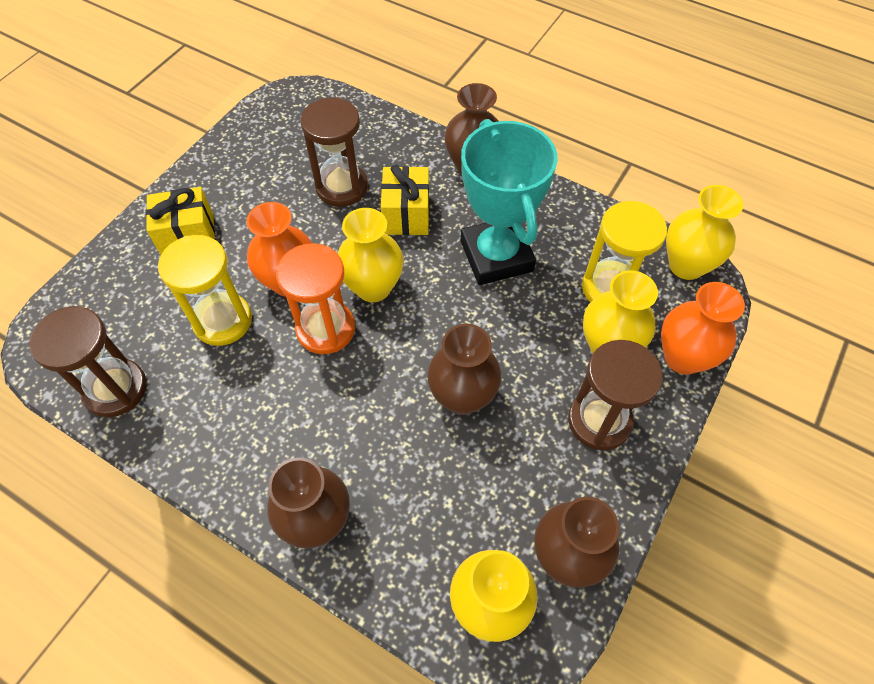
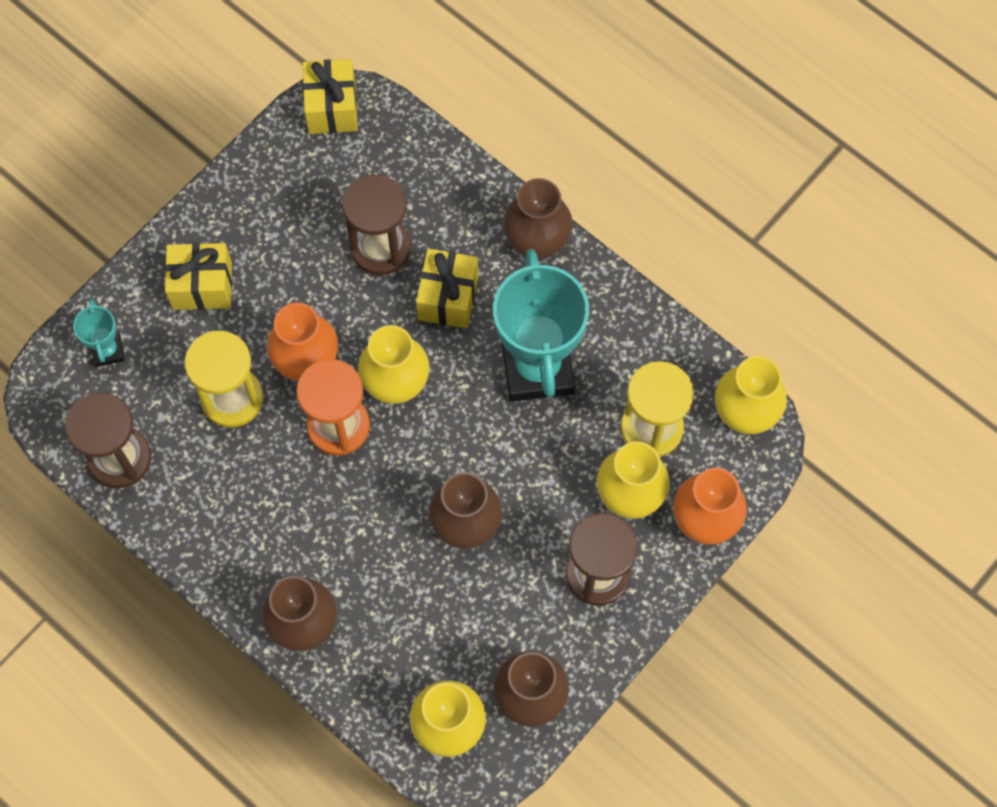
camera: 10 degrees right, 10 degrees up
(102, 298) = (108, 351): none -> turquoise trophy
(286, 99) = (332, 107): none -> yellow gift

